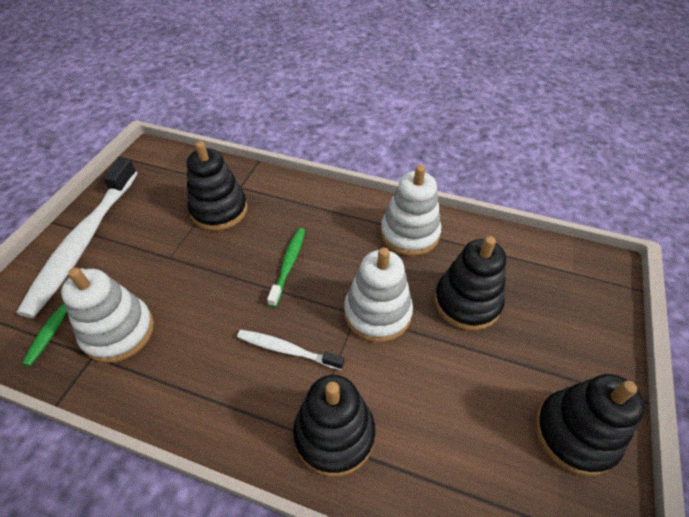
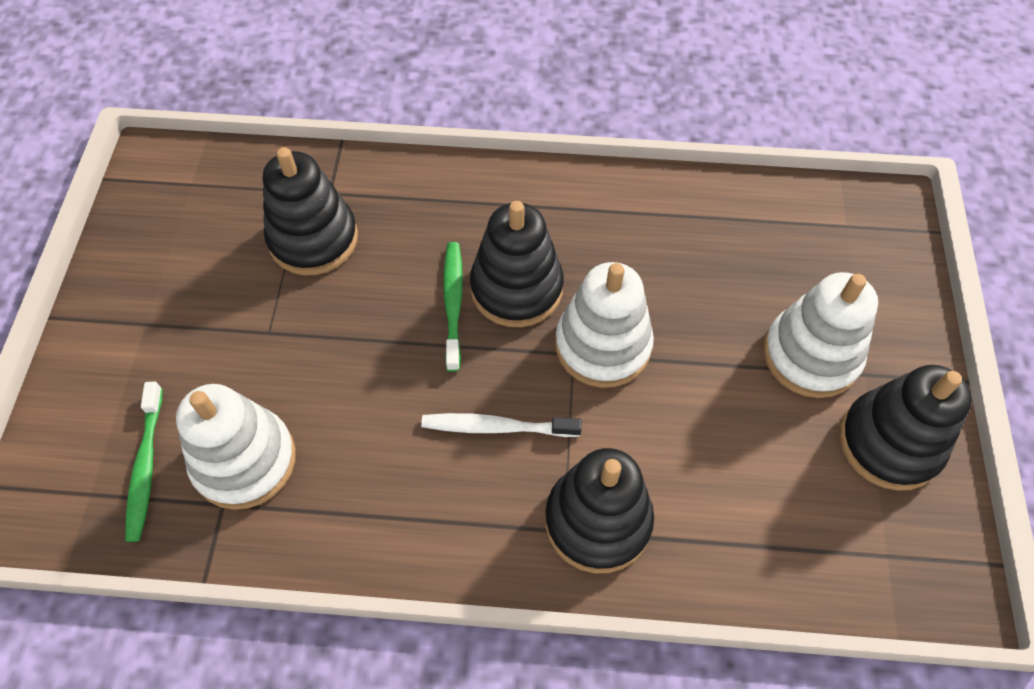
camera: 15 degrees left, 10 degrees up
(84, 241) = (121, 337): white toothbrush -> none
(409, 233) = (612, 215): white stacking toy -> white stacking toy (811, 355)
(467, 302) = (718, 301): black stacking toy -> black stacking toy (516, 288)

